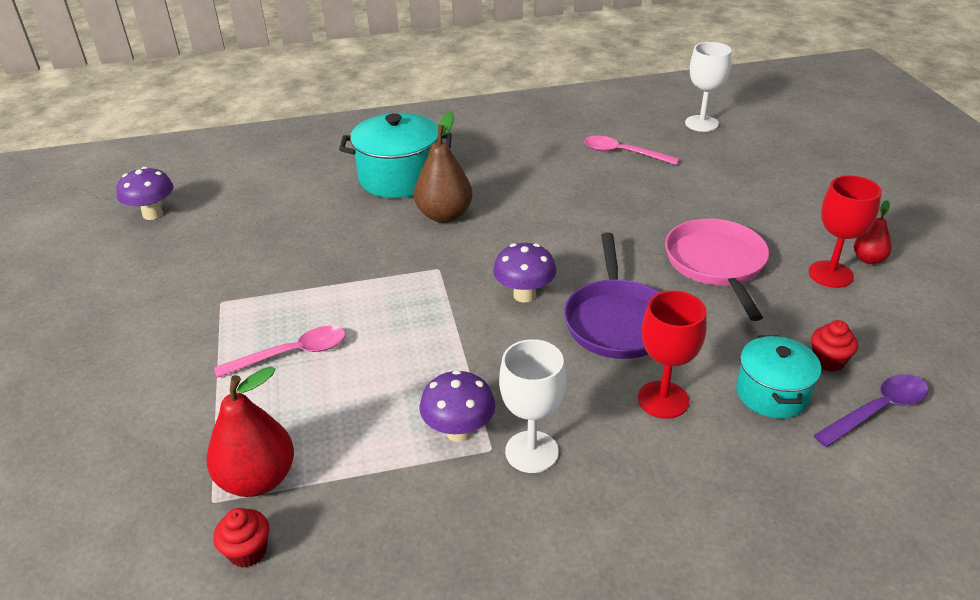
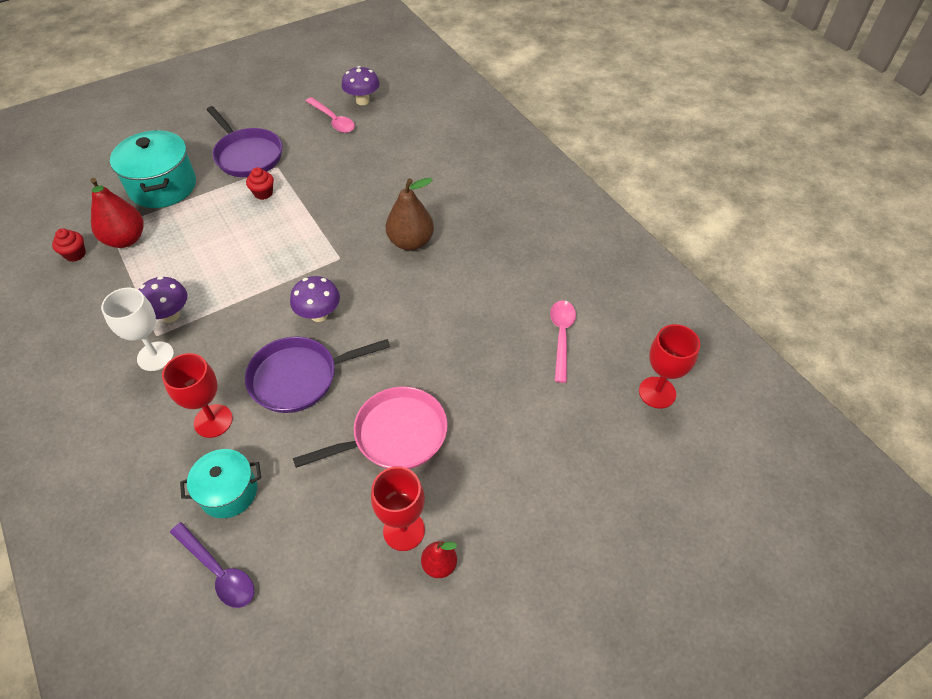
camera: 70 degrees right, 15 degrees up
(168, 327) = (247, 155): none -> purple pan
(292, 354) = (232, 216): pink spoon -> pink spoon (333, 120)
(399, 178) = (455, 201): turquoise pot -> turquoise pot (163, 186)
(701, 123) = (657, 392): white goblet -> red goblet
(828, 361) = (275, 532): red cupcake -> red cupcake (263, 193)

